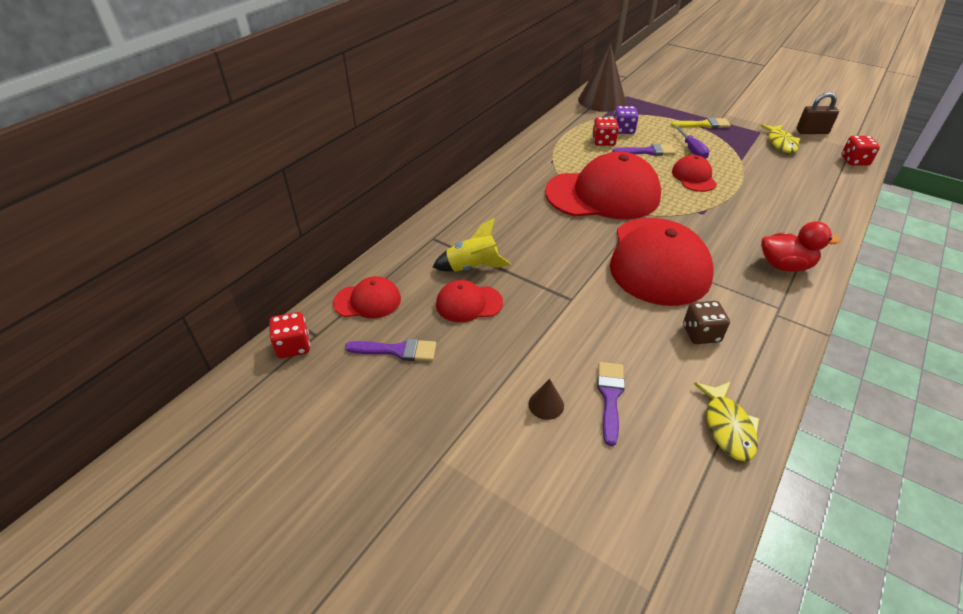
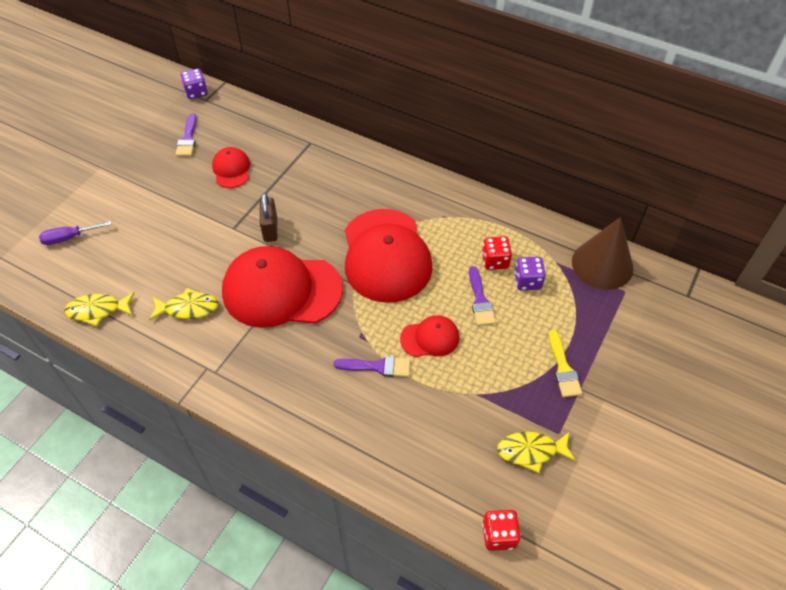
camera: 85 degrees right, 10 degrees up
(293, 346) = (196, 92): red dice -> purple dice
(367, 301) = (237, 118): red cap -> none
(472, 267) = (273, 168): yellow rocket -> none
(546, 404) = (132, 213): brown cone -> none
(610, 397) = (133, 247): purple brush -> purple brush (378, 367)
(692, 150) = (491, 345): purple screwdriver -> purple screwdriver (69, 238)
(701, 334) = (188, 308): brown dice -> yellow fish
(784, 265) = (274, 391): red duck -> none
(812, 132) = (575, 503): brown padlock -> brown padlock (270, 229)

